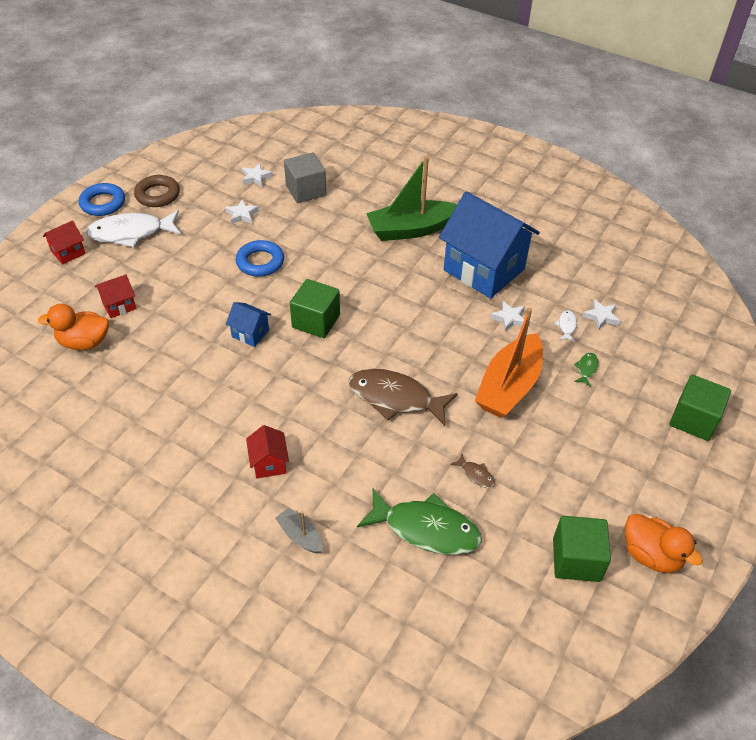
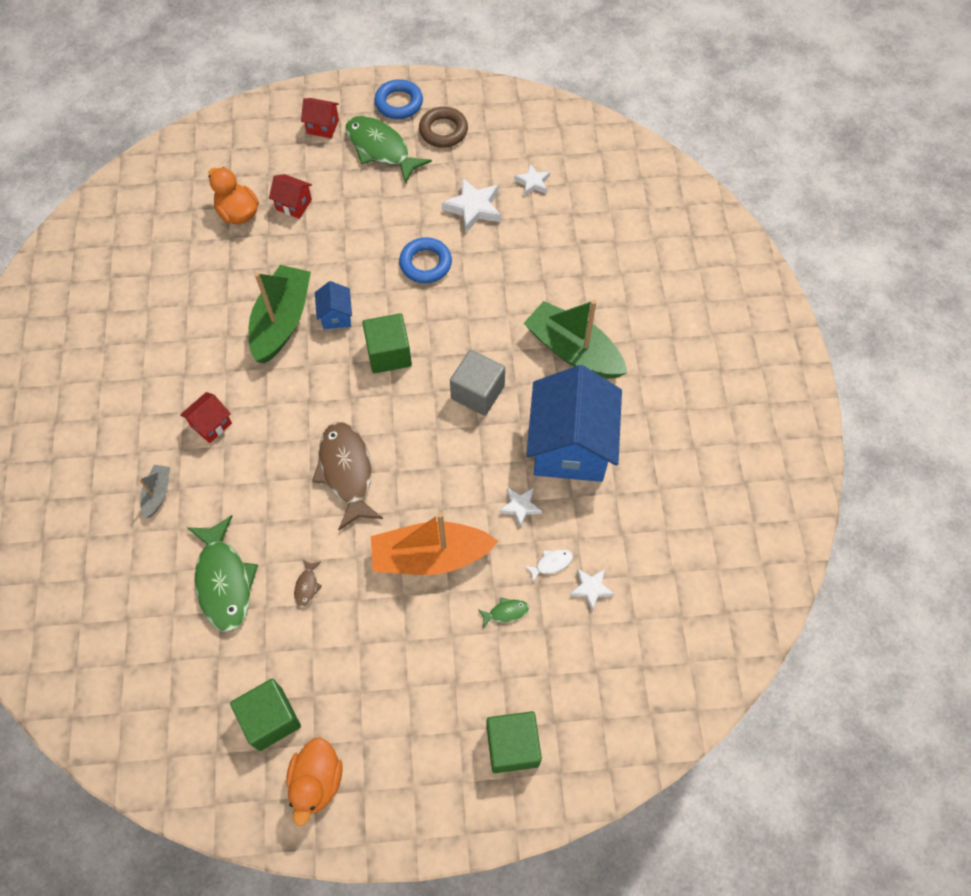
camera: 55 degrees right, 15 degrees up
(131, 233) = (381, 149): white fish -> green fish
(219, 368) = (282, 321): none -> green boat
(242, 215) = (473, 208): white star -> white star, size x1.64
(306, 190) = (550, 232): grey cube -> grey cube (477, 392)

